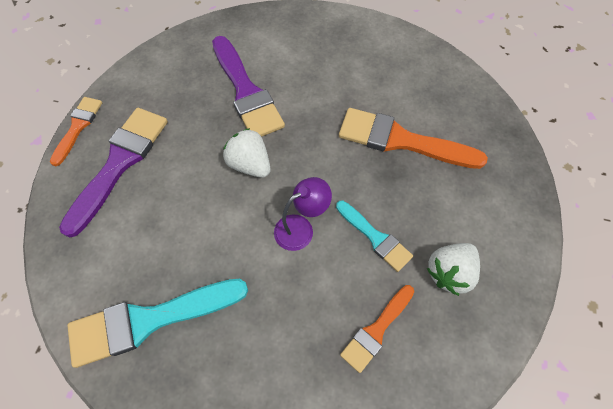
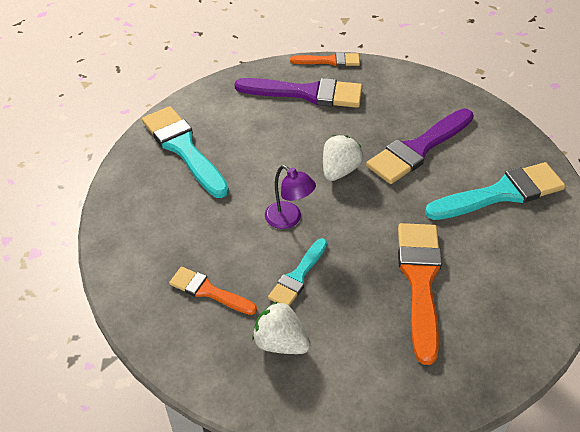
camera: 75 degrees right, 15 degrees down
(321, 53) = (500, 193): none -> turquoise brush

